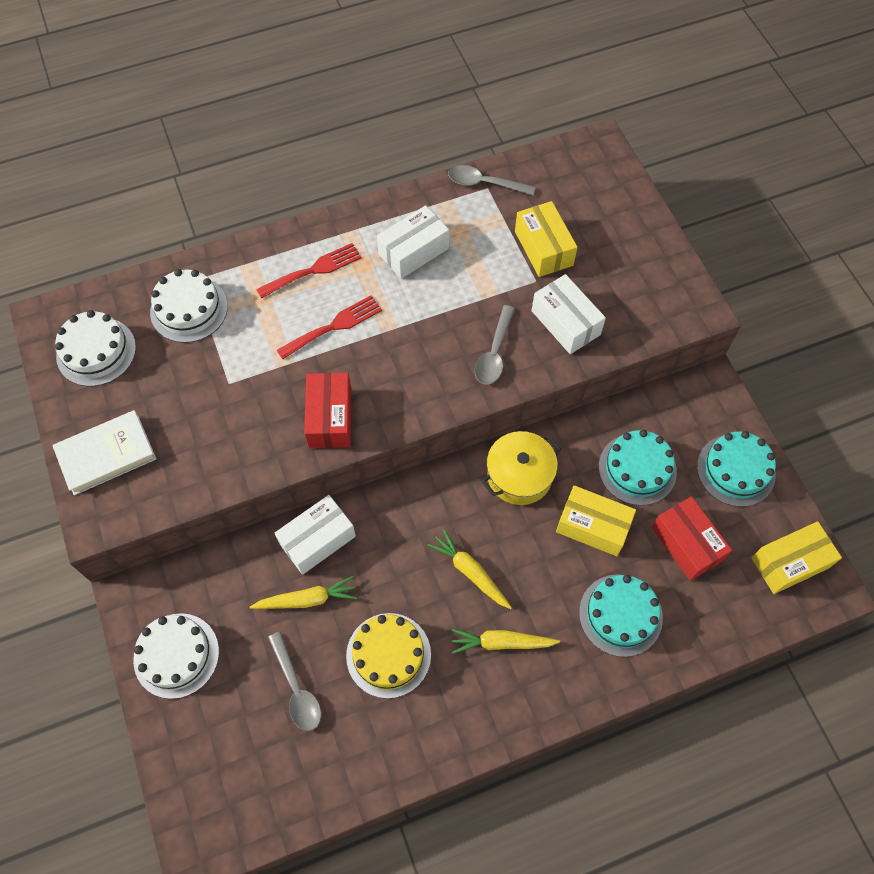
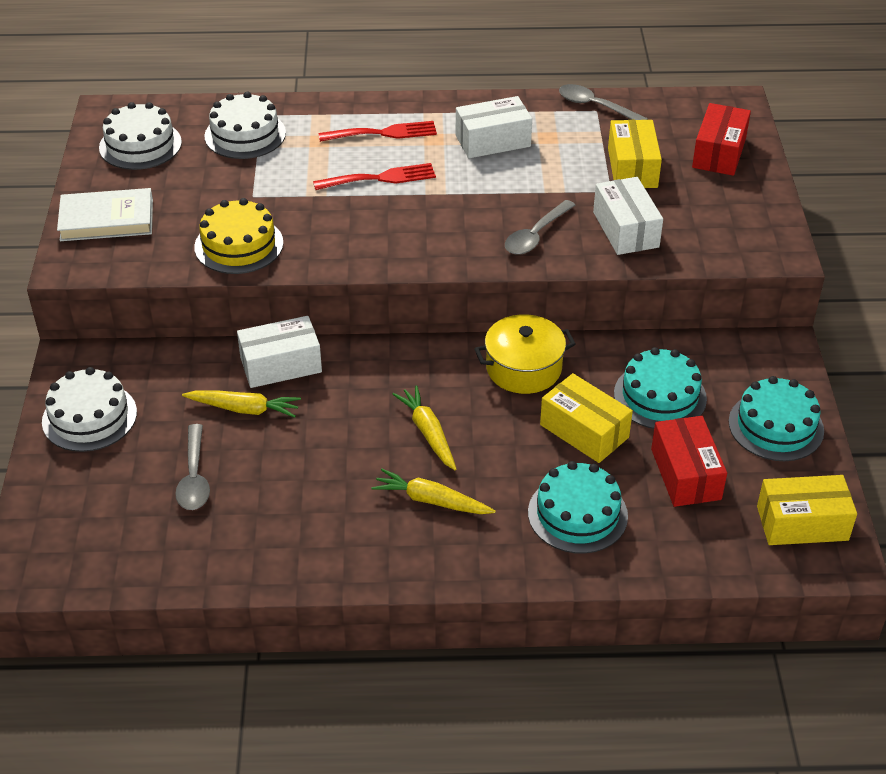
camera: 20 degrees right, 20 degrees down
(330, 418) = (338, 244): red box -> red box (719, 153)
(388, 655) = (304, 477): yellow cake -> yellow cake (239, 245)

